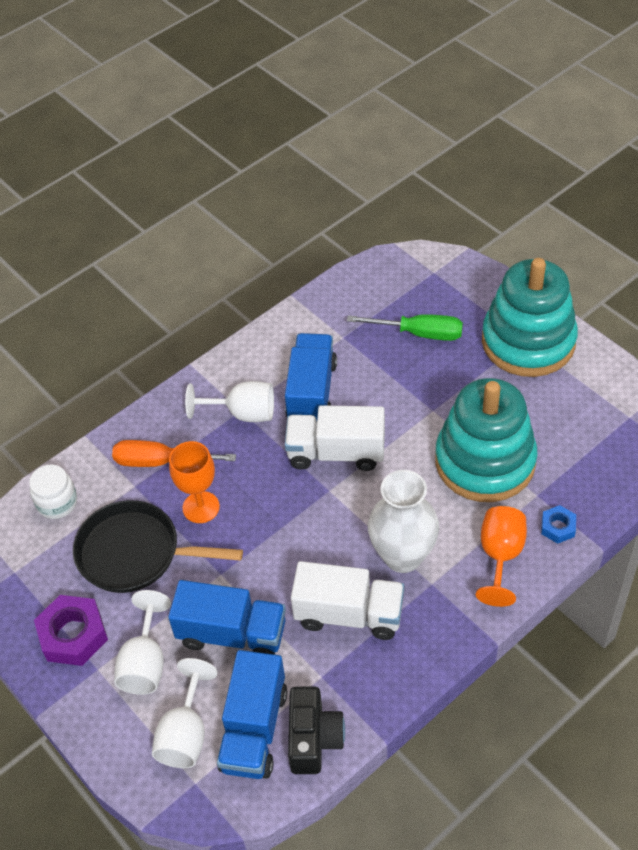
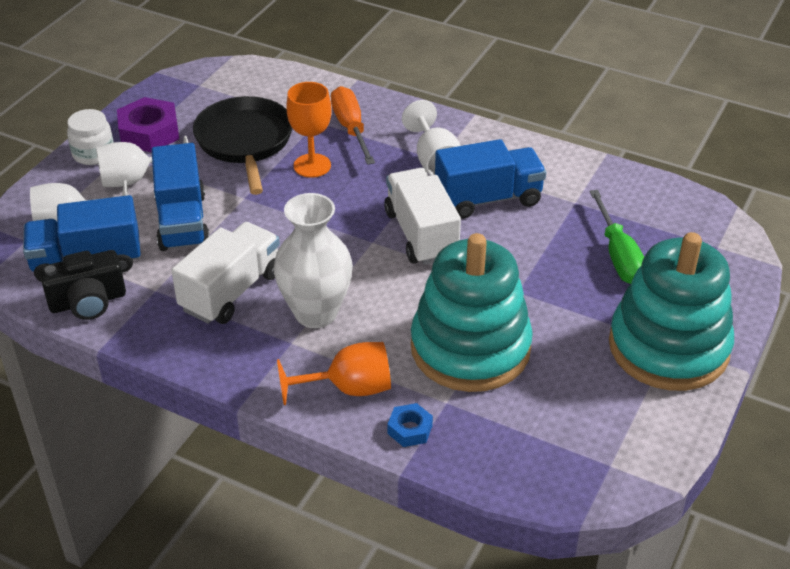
camera: 65 degrees right, 10 degrees down
(57, 503) = (278, 85): white jar -> white jar (93, 154)
(349, 614) = (231, 291): white truck -> white truck turned 135 degrees counterclockwise

